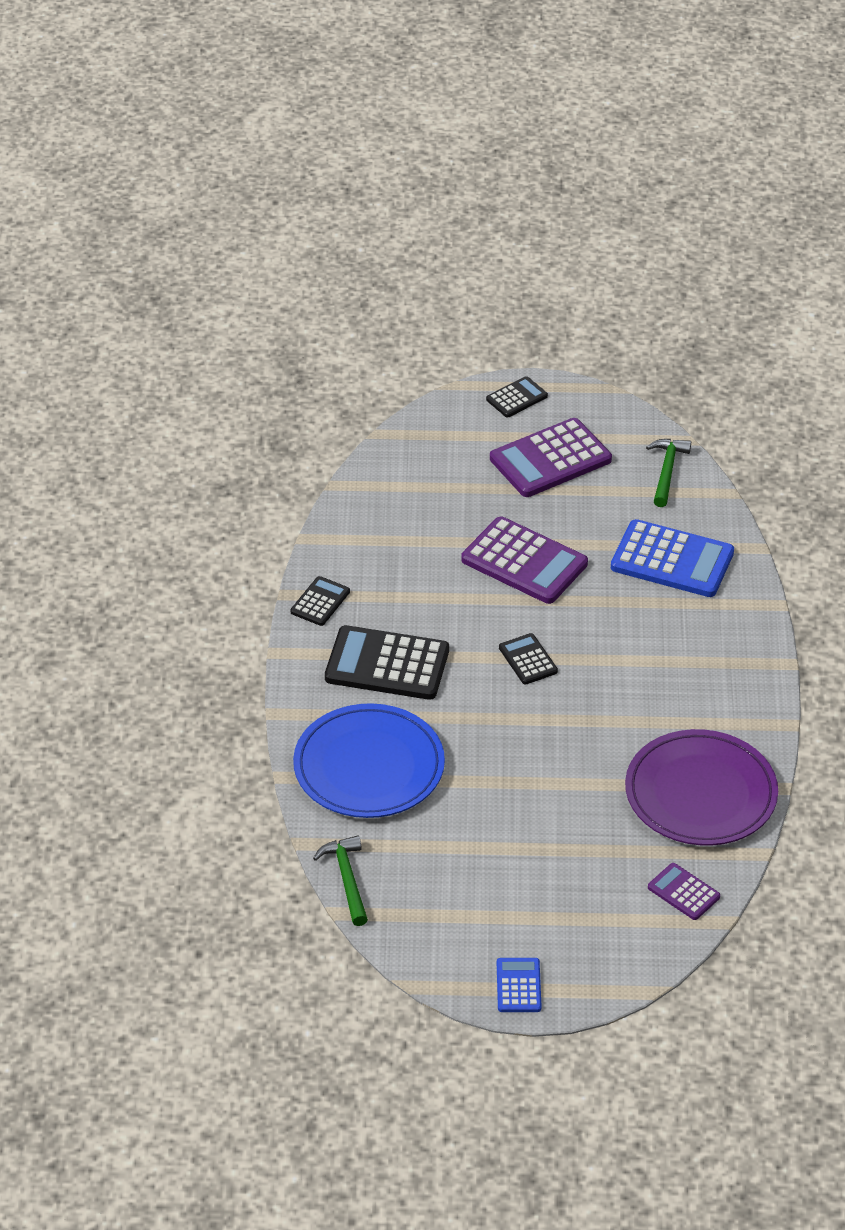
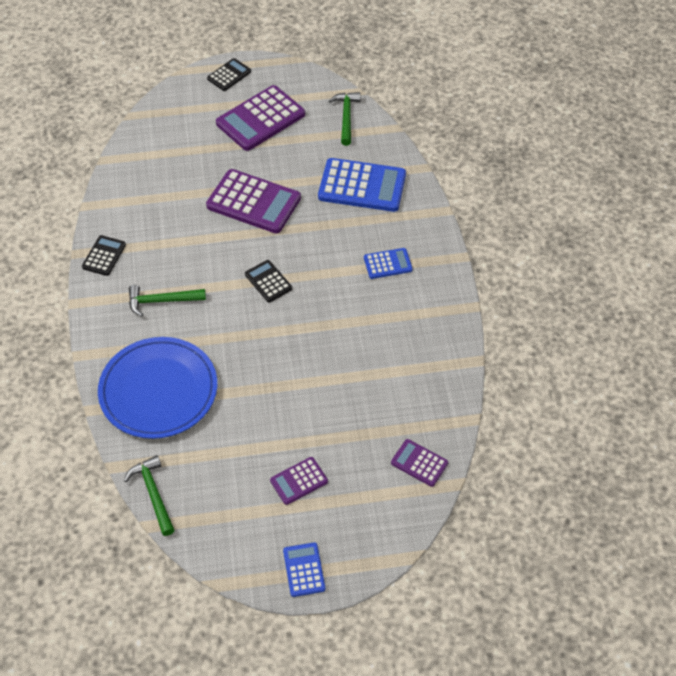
camera: 10 degrees left, 10 degrees up
(387, 664) = (161, 301): black calculator -> green hammer
(528, 891) = (299, 481): none -> purple calculator
(688, 659) = (387, 264): none -> blue calculator
(700, 793) = (417, 375): purple plate -> none

